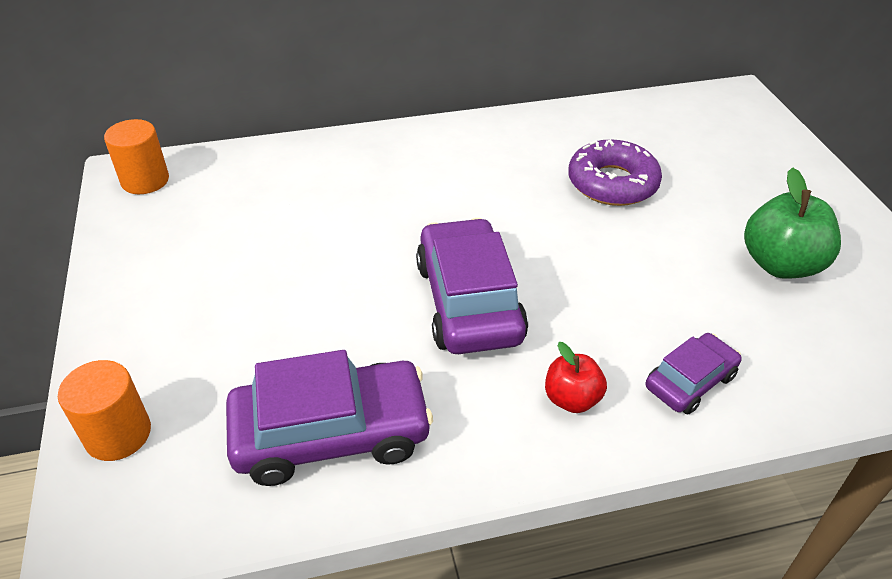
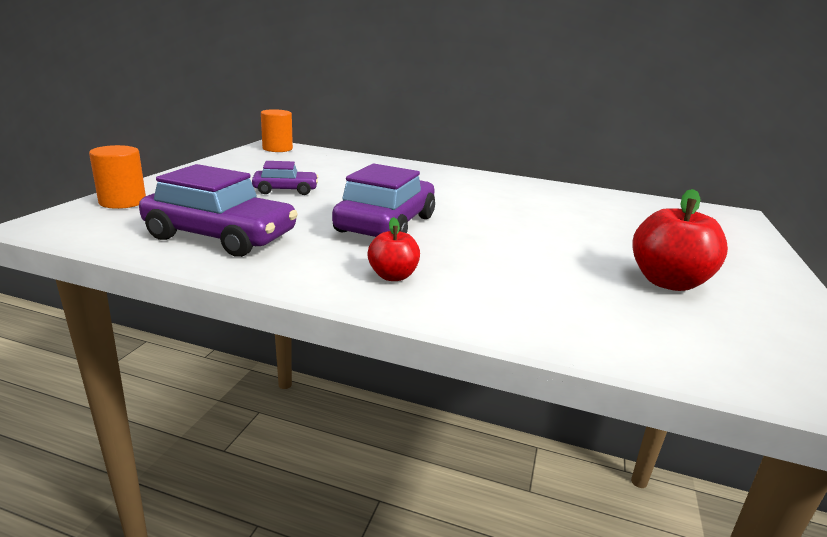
camera: 30 degrees right, 20 degrees down
(612, 183) = (565, 216): purple donut -> none
(690, 381) = (500, 301): purple car -> purple car (285, 190)
(780, 264) = (668, 282): green apple -> red apple

